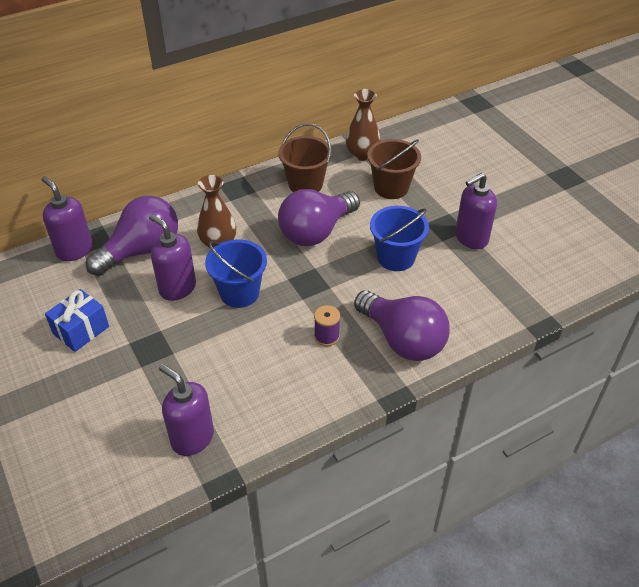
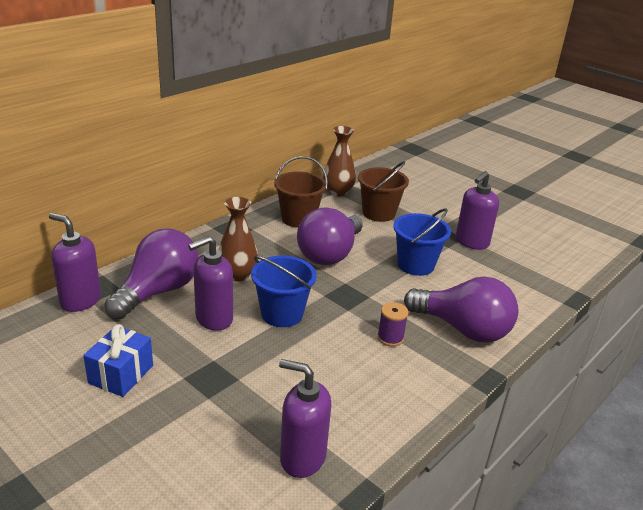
camera: 20 degrees left, 15 degrees down
(177, 288) = (213, 319): purple soap dispenser -> purple soap dispenser turned 60 degrees counterclockwise

